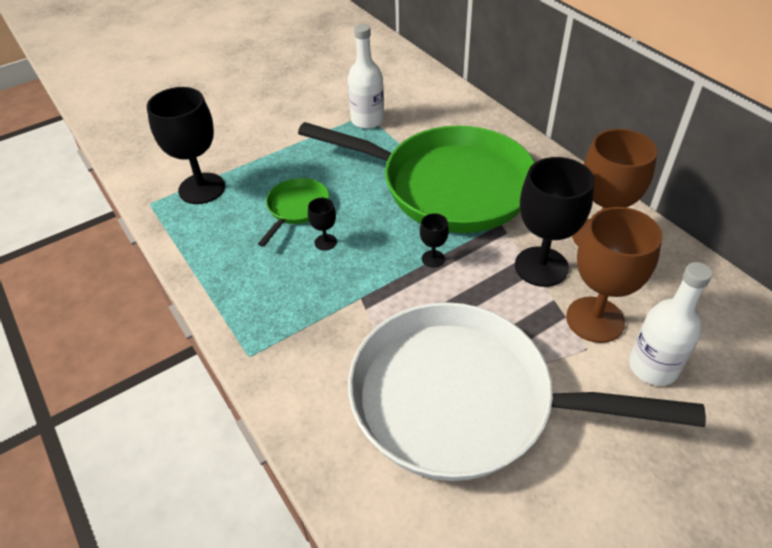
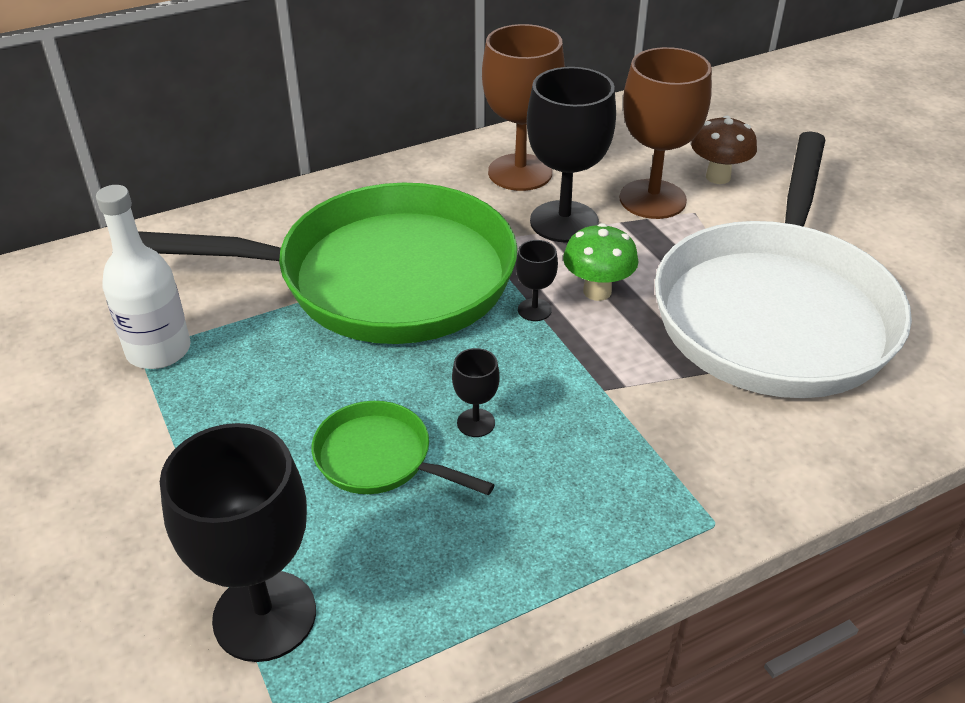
camera: 85 degrees left, 5 degrees down
(447, 186) = (380, 278): green pan -> green pan turned 60 degrees clockwise
(461, 290) = (597, 291): none -> green mushroom
(653, 367) = (718, 177): white bottle -> brown mushroom

